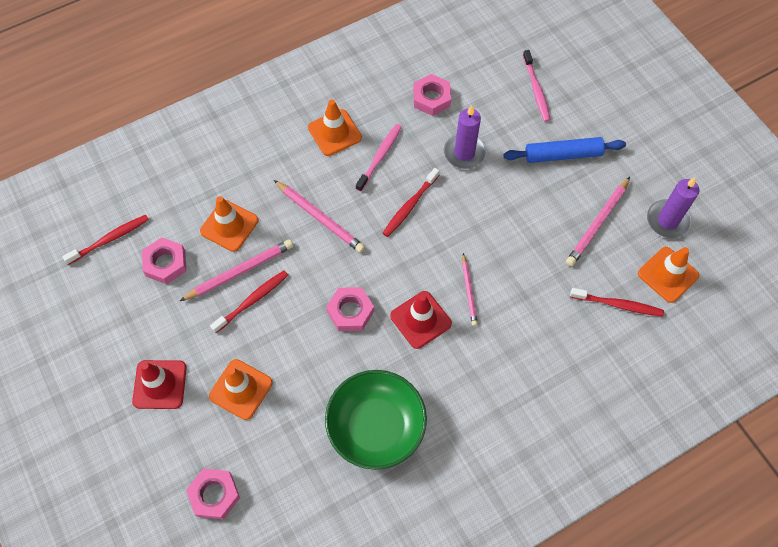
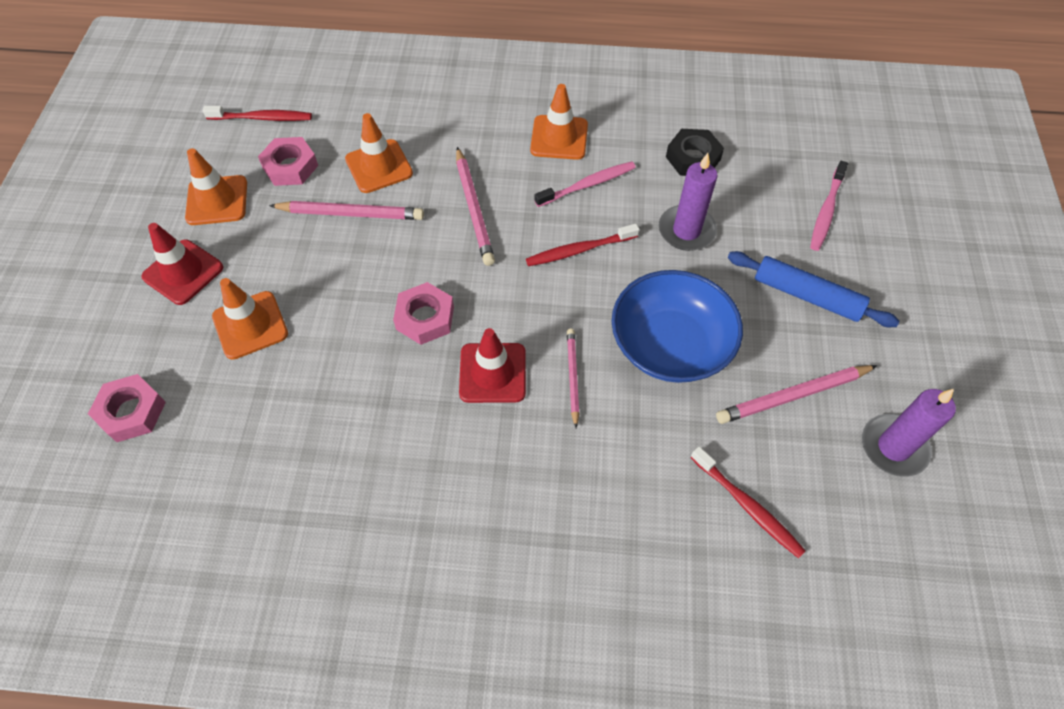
camera: 35 degrees right, 5 degrees down
(252, 301) = (337, 248): red toothbrush -> none
(376, 426) = (348, 454): green bowl -> none
(431, 98) = (693, 158): pink nut -> black nut
(469, 291) = (572, 376): pink pencil -> pink pencil turned 150 degrees clockwise
(509, 235) = (670, 344): none -> blue bowl
(668, 275) = (845, 512): orange traffic cone -> orange traffic cone (217, 200)

